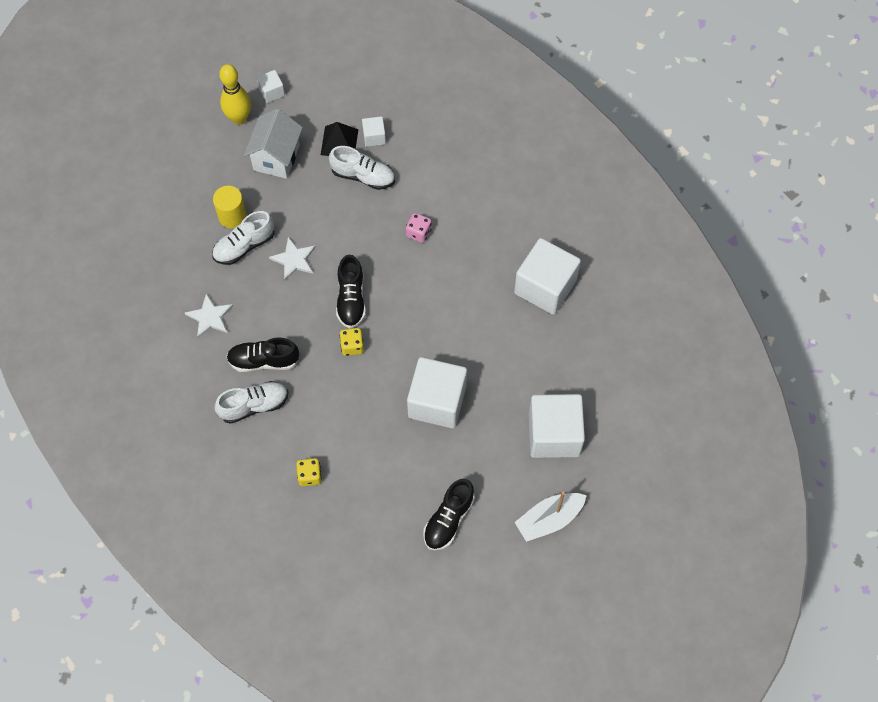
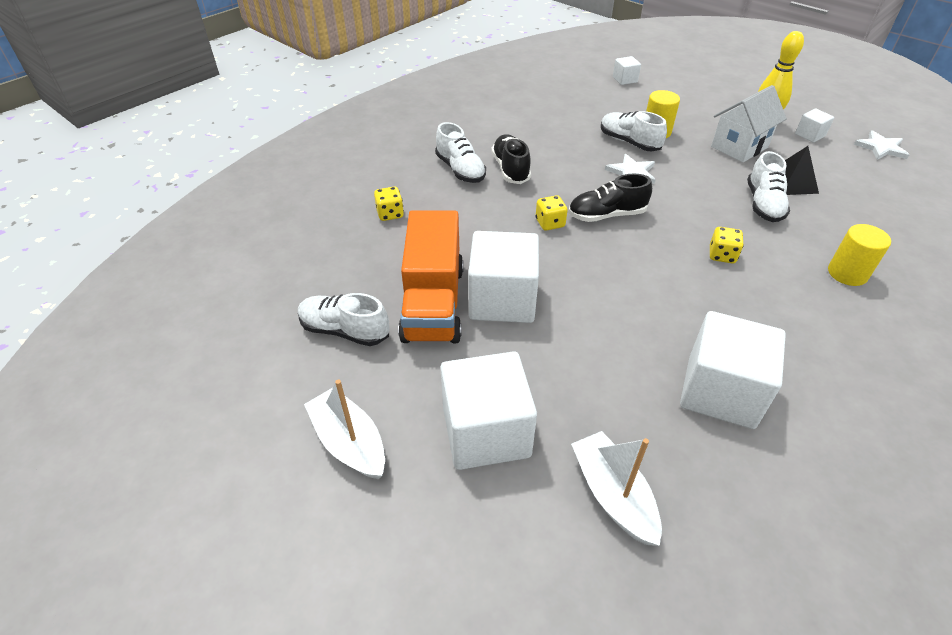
camera: 80 degrees right, 20 degrees down
(210, 317) = (544, 134): white star -> white star (881, 148)
(276, 157) = (739, 147): white house -> white house turned 45 degrees counterclockwise
(374, 137) = (819, 205): white cube -> white cube (624, 79)
(418, 233) = (722, 255): pink dice -> yellow dice
(431, 452) = (433, 303): none -> orange truck
(448, 519) = (344, 330): black shoe -> white shoe
(454, 159) = (847, 273): none -> yellow cylinder
(607, 373) = (613, 495): none -> white boat

